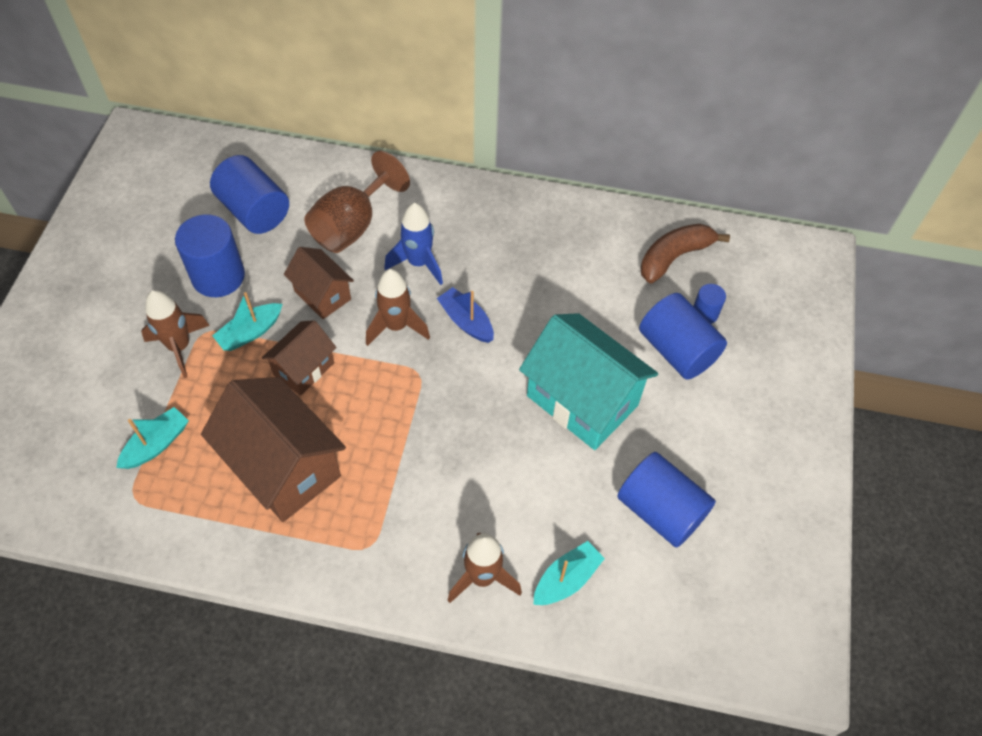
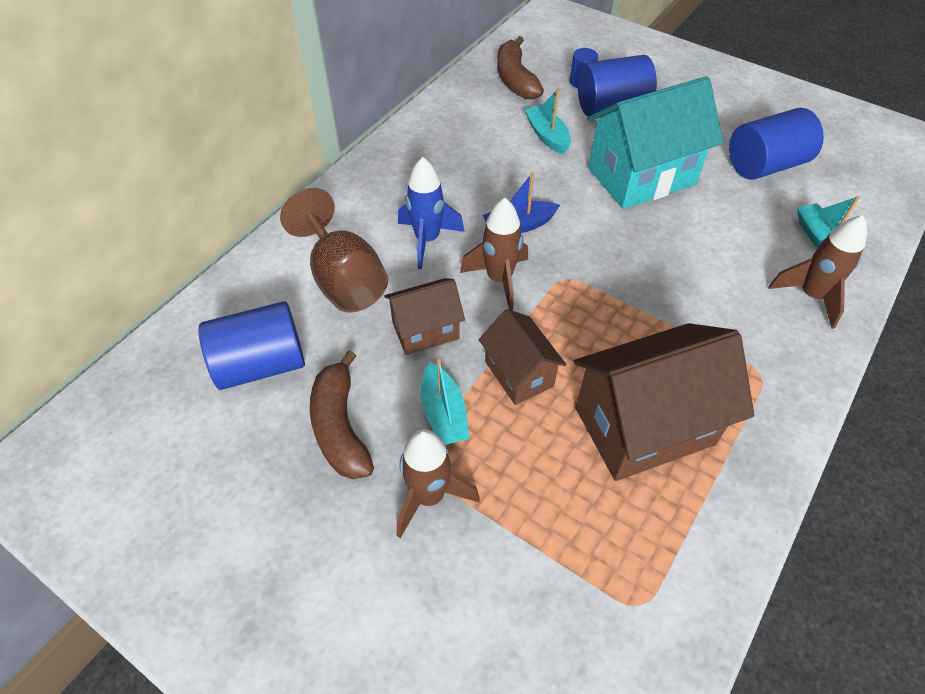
camera: 65 degrees left, 5 degrees down
(156, 444) = (569, 558): turquoise boat -> turquoise boat (547, 136)
(218, 276) = (340, 427): blue cylinder -> brown banana

